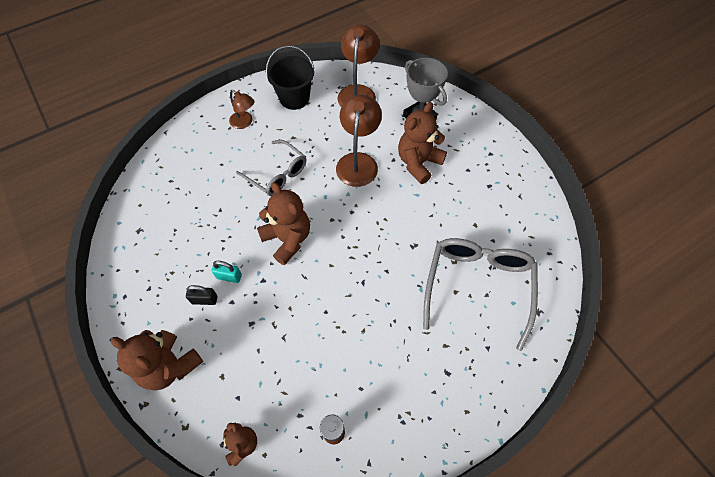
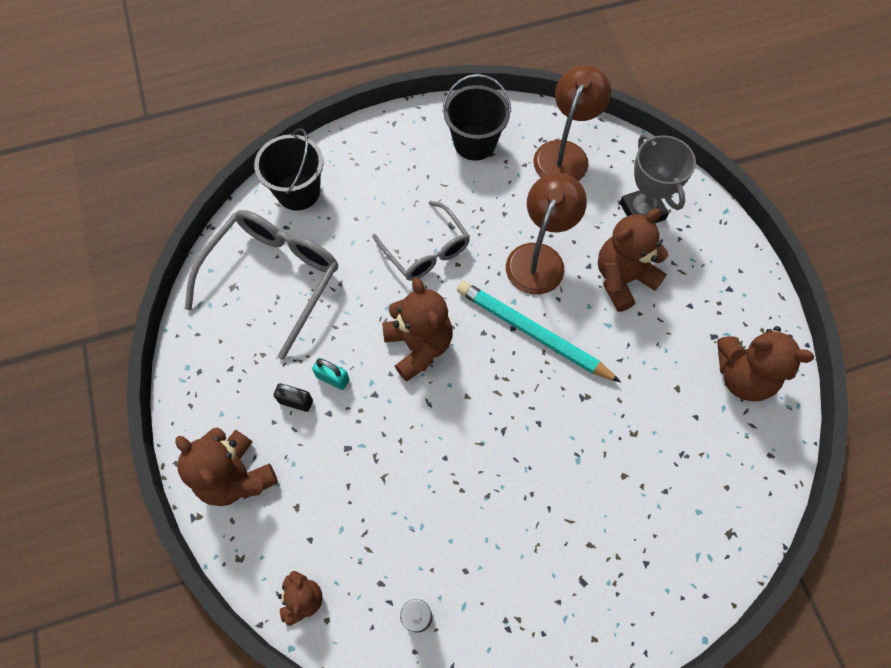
camera: 15 degrees right, 5 degrees up
(175, 155) = (298, 192): none -> black bucket
(244, 123) = (399, 165): brown lamp -> none
(366, 211) = (532, 332): none -> turquoise pencil
(478, 286) = (656, 476): grey glasses -> grey glasses (273, 278)
(515, 206) = (743, 376): none -> brown teddy bear

